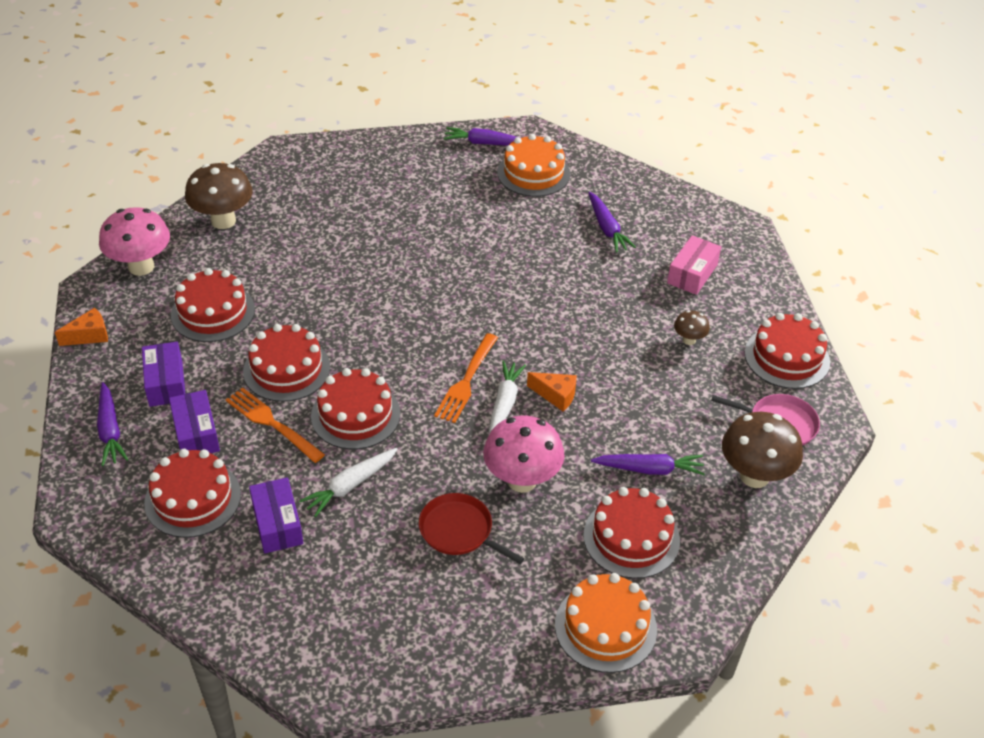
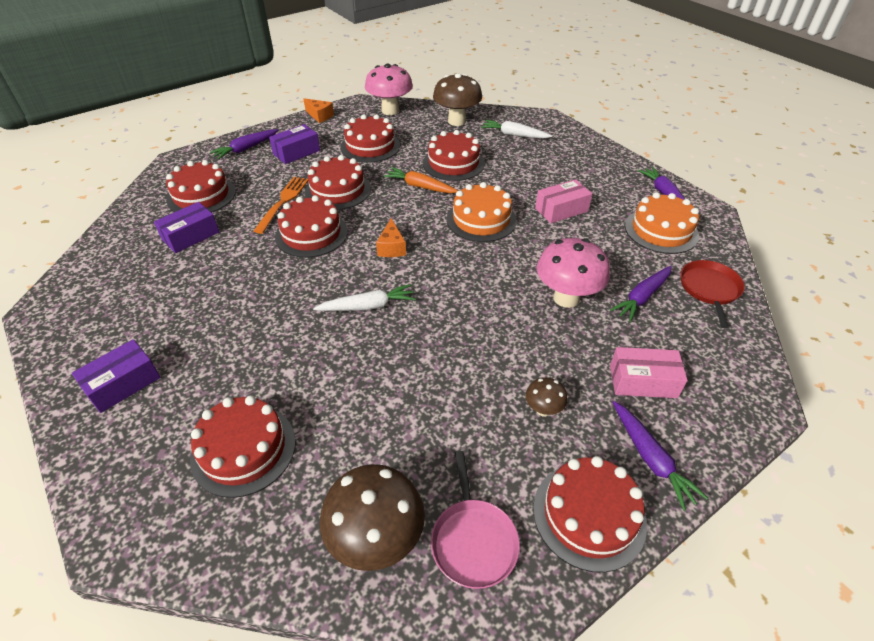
camera: 65 degrees right, 0 degrees up
(196, 433) = (258, 177): purple box -> purple box (123, 384)
(311, 258) = (453, 163): none -> red cake
(335, 300) = (420, 186): none -> orange carrot
(350, 486) = (239, 255): white carrot -> white carrot (514, 135)
(457, 218) = (561, 210): none -> pink box
(459, 531) = (213, 327): red pan -> red pan (709, 289)
(466, 381) = (381, 276): orange fork -> none
(522, 480) = (285, 346): pink mushroom -> pink mushroom (566, 298)
(556, 395) = (399, 334): orange cheese -> orange cheese (392, 247)
(605, 627) = (124, 465): orange cake -> orange cake (481, 220)
(649, 469) = (341, 435): purple carrot -> purple carrot (650, 458)

